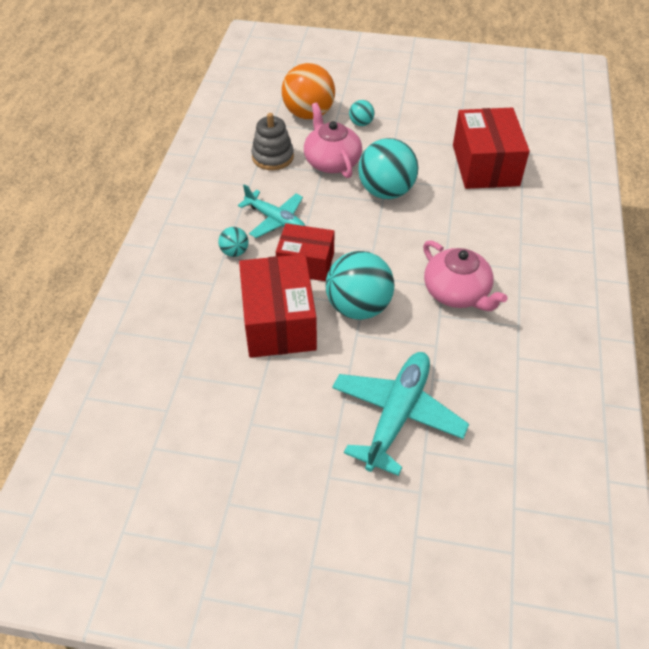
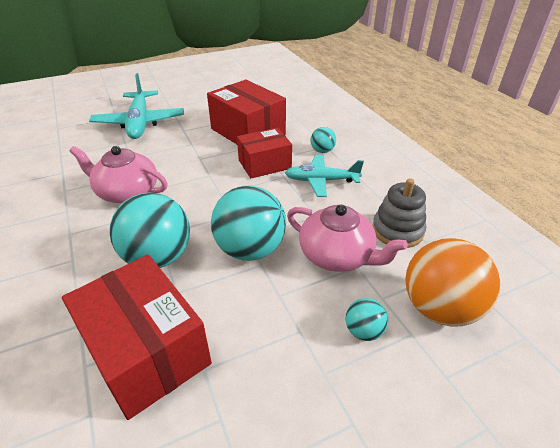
camera: 145 degrees right, 10 degrees down
(358, 307) = (201, 156): turquoise ball -> turquoise ball (158, 257)

